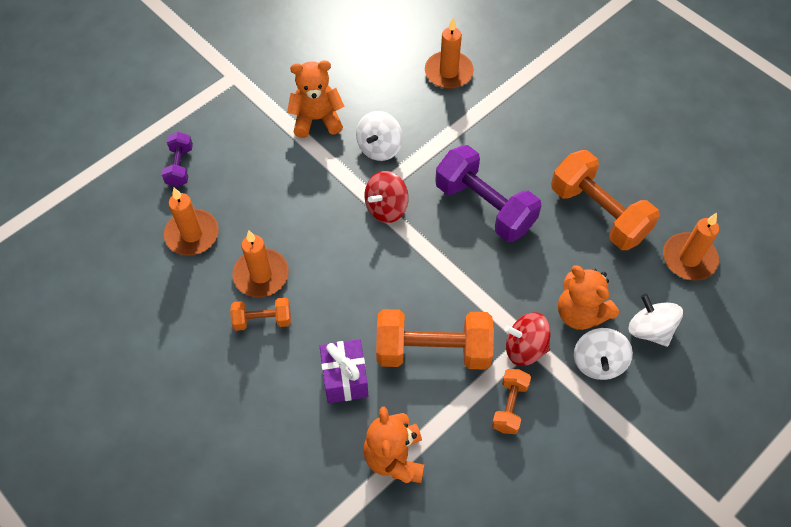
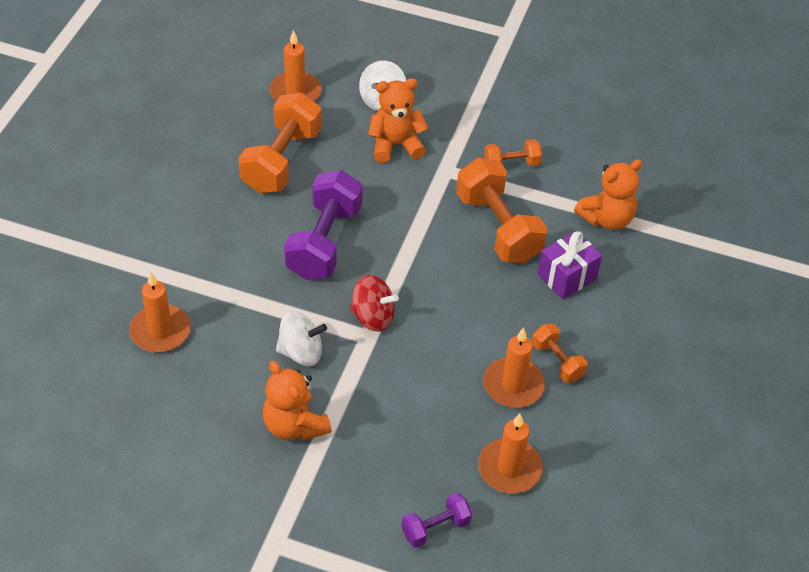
camera: 120 degrees left, 10 degrees down
(525, 348) = (453, 170): red spinning top -> none
(580, 313) = (395, 145): orange teddy bear -> orange teddy bear turned 120 degrees counterclockwise
(598, 362) = (434, 123): white spinning top -> none

